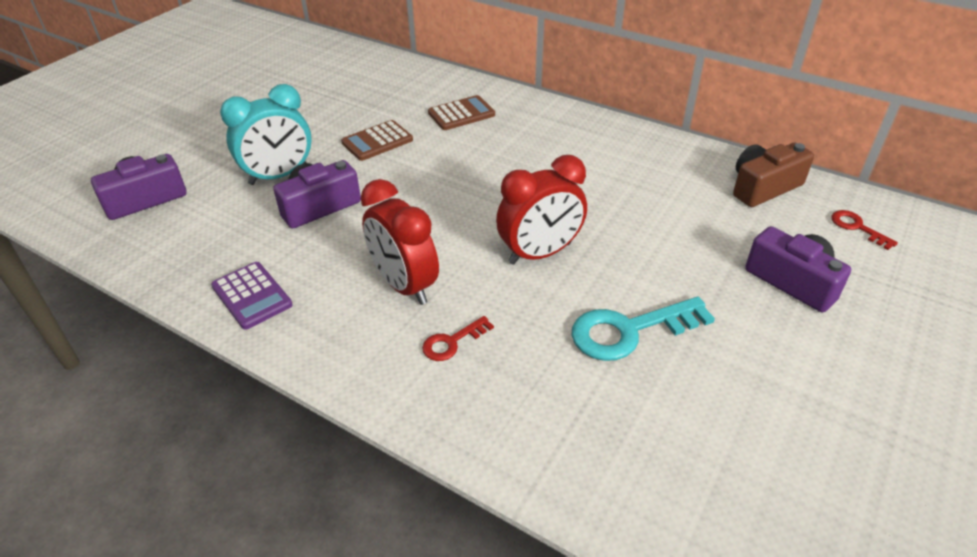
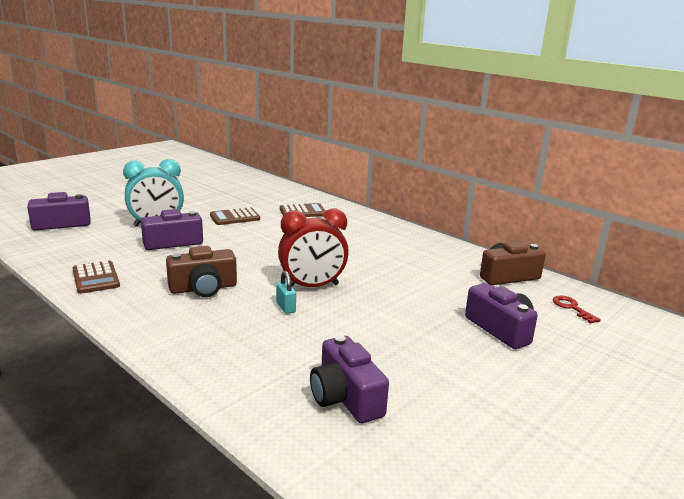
camera: 10 degrees right, 20 degrees down
(252, 296) = (96, 278): purple calculator -> brown calculator
(404, 285) = (203, 288): red clock -> brown camera
(452, 342) = (217, 321): red key -> none
(525, 298) = (286, 307): none -> turquoise padlock
(629, 331) = (353, 336): turquoise key -> none
(667, 436) = (345, 397): none -> purple camera

